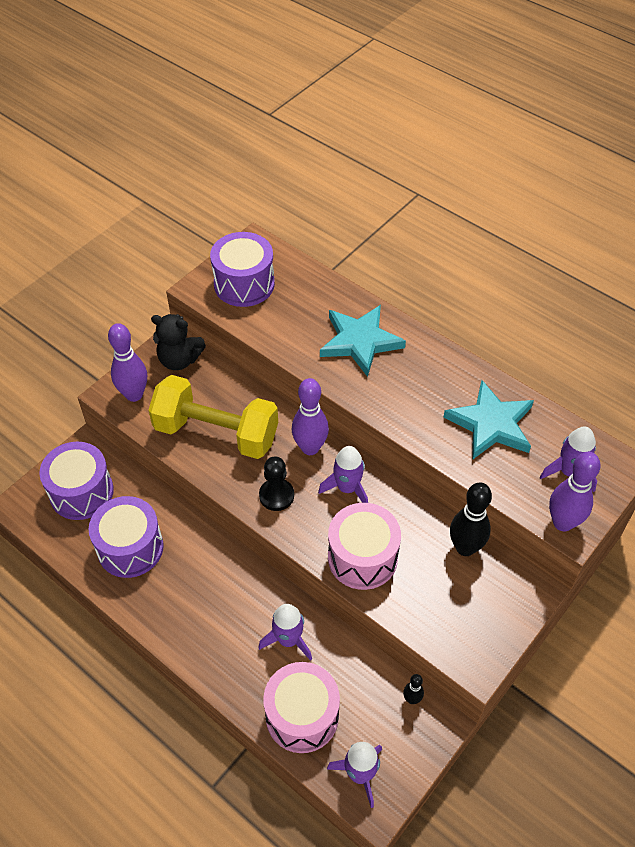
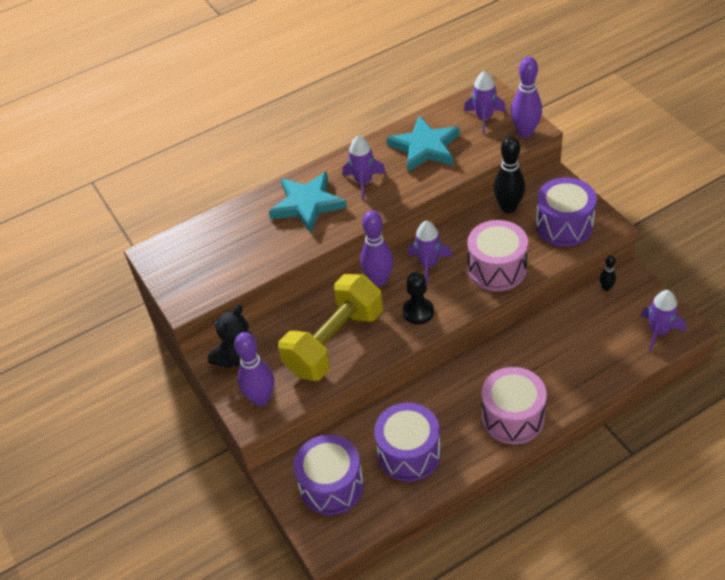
camera: 65 degrees left, 5 degrees down
(244, 284) = (199, 269): purple drum -> purple drum (564, 225)
(288, 639) = (535, 353): purple rocket -> purple rocket (363, 182)
(302, 716) = (604, 358): pink drum -> pink drum (512, 417)

